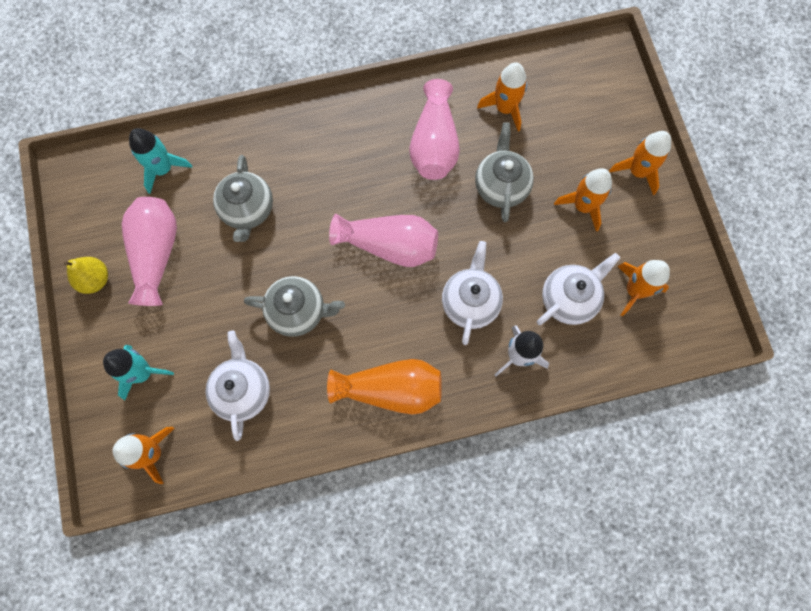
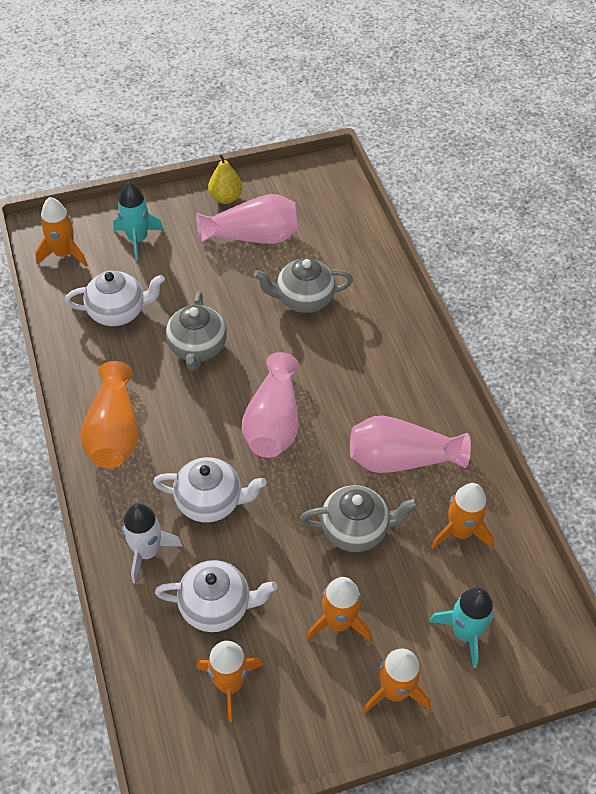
camera: 85 degrees right, 20 degrees down
(163, 169) = (341, 232): turquoise rocket -> turquoise rocket (464, 633)
(569, 299) = (217, 606): white teapot -> white teapot turned 45 degrees counterclockwise

